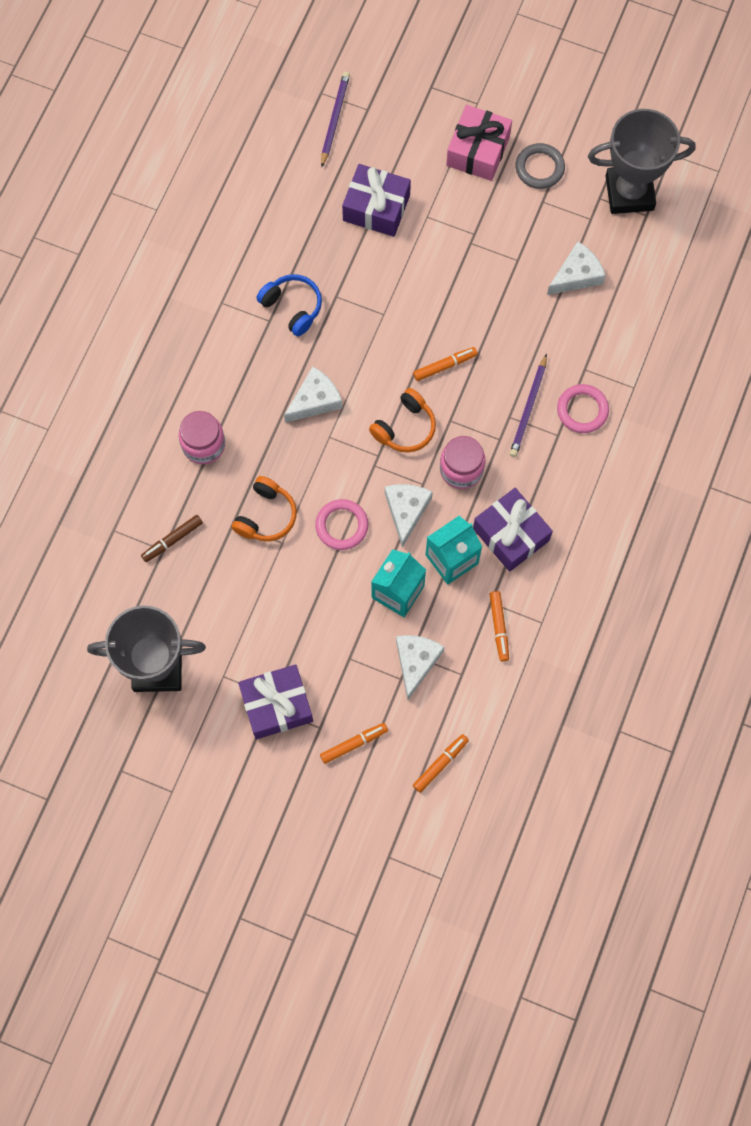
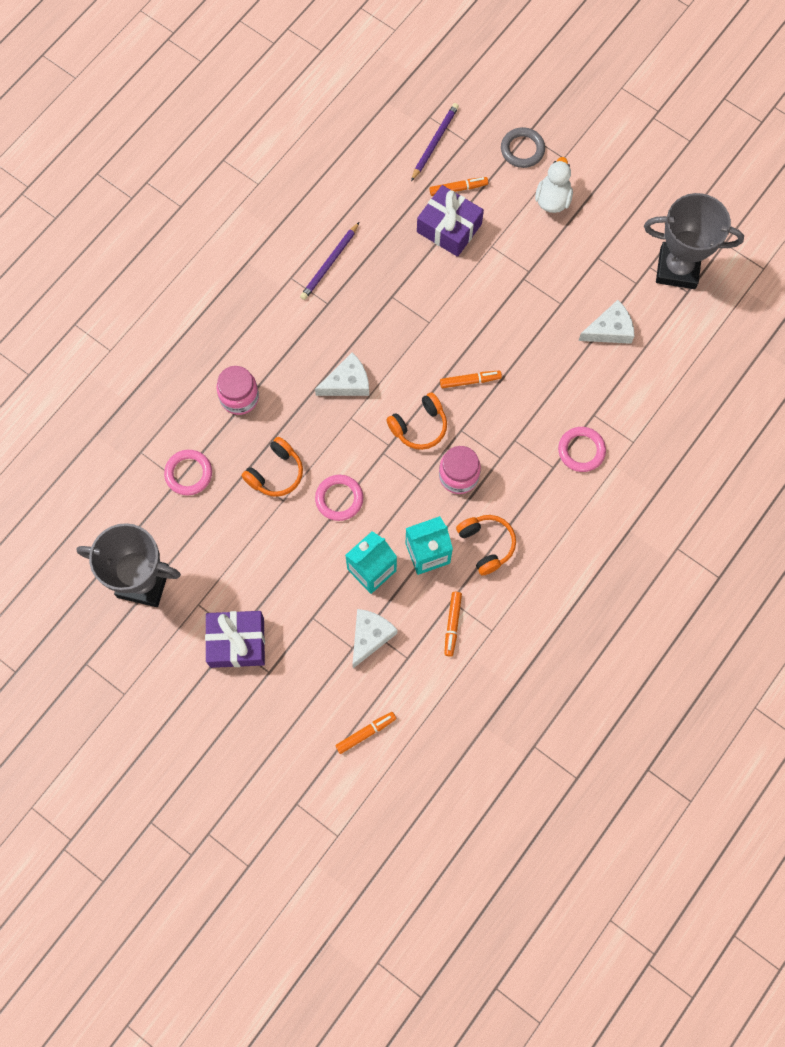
camera: 15 degrees right, 0 degrees up
(172, 540) = (188, 473): brown marker -> pink ring
(292, 307) = (351, 297): blue headphones -> none
(354, 744) = (294, 694): orange marker -> orange marker (458, 189)
(406, 511) = (399, 500): white cheese -> none
(478, 151) = (552, 199): pink gift -> white duck
(511, 534) = (486, 545): purple gift -> orange headphones
(528, 408) = (534, 437): purple pencil -> purple pencil (330, 263)
(539, 168) = (603, 227): grey ring -> grey ring (522, 150)

